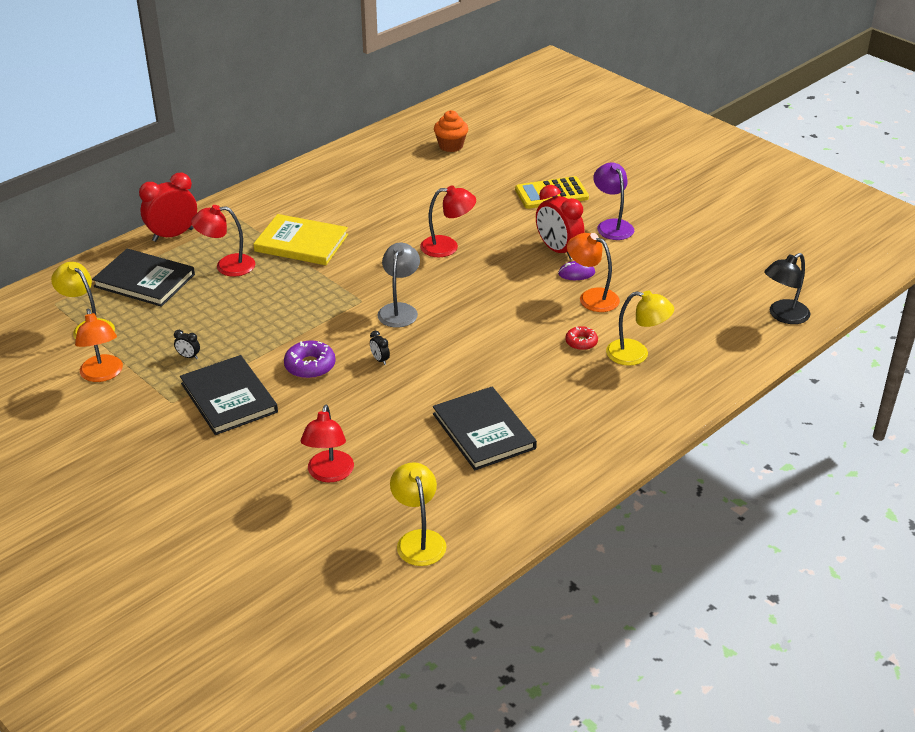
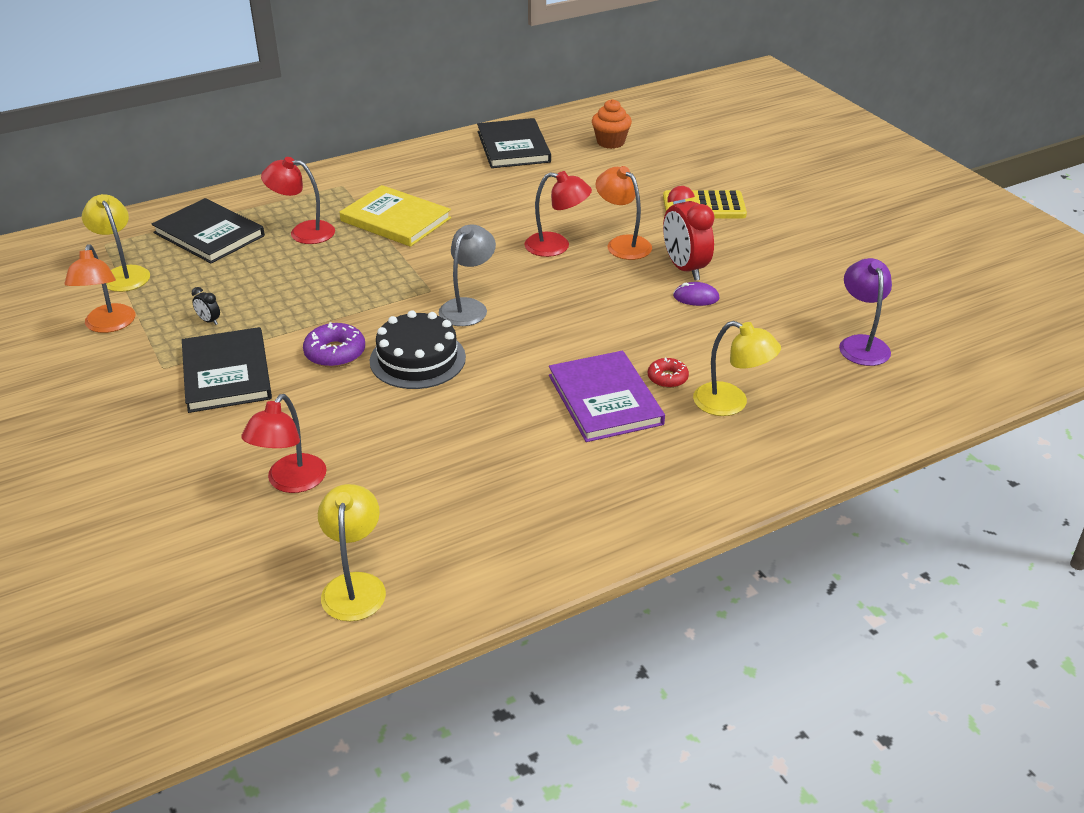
camera: 15 degrees right, 0 degrees up
(173, 235) = (264, 193): red clock -> none
(380, 360) = (417, 359): black clock -> black cake
(483, 431) = (499, 464): black book -> black book (513, 147)
(541, 367) = (604, 399): none -> purple book
(591, 297) = (703, 327): orange lamp -> orange lamp (622, 244)
(612, 225) = (762, 250): purple lamp -> purple lamp (861, 344)
(783, 316) = (941, 387): black lamp -> none

